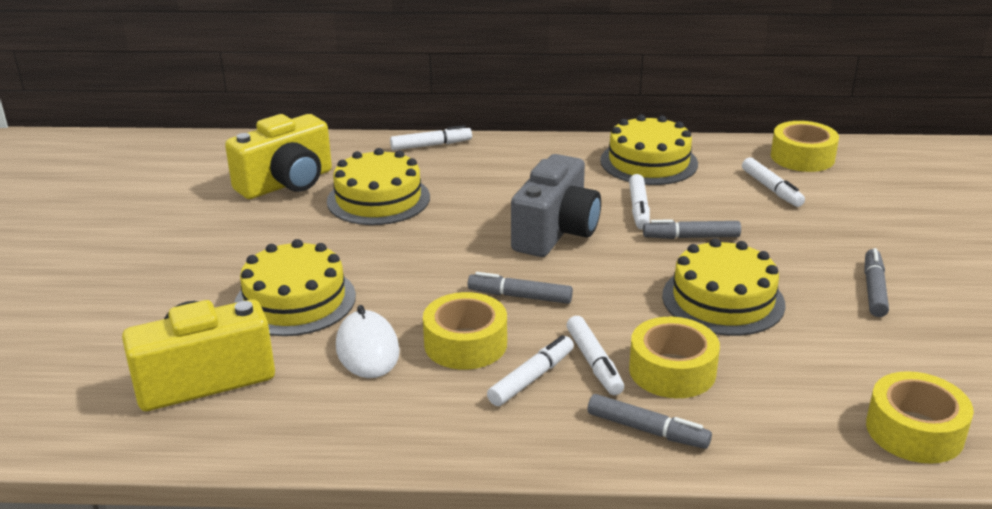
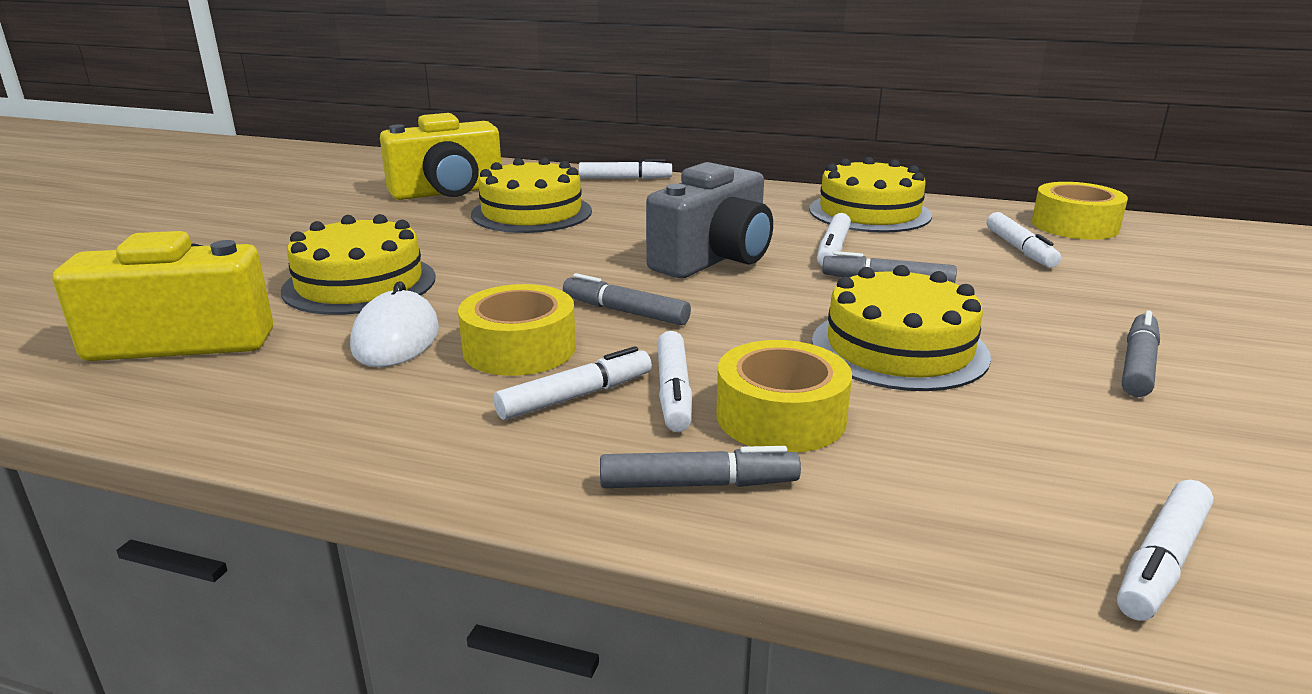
camera: 15 degrees right, 5 degrees down
(647, 430) = (698, 484): grey marker -> grey marker turned 45 degrees counterclockwise
(914, 431) = (1161, 562): yellow tape -> white marker

